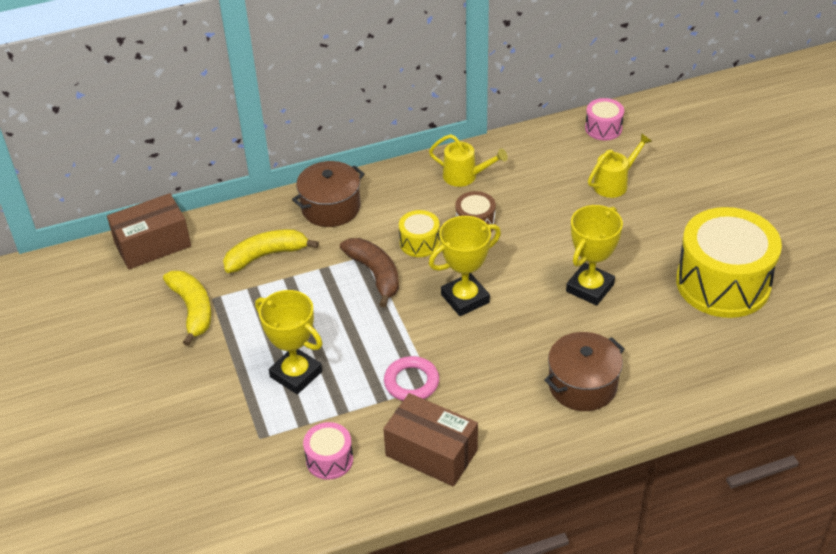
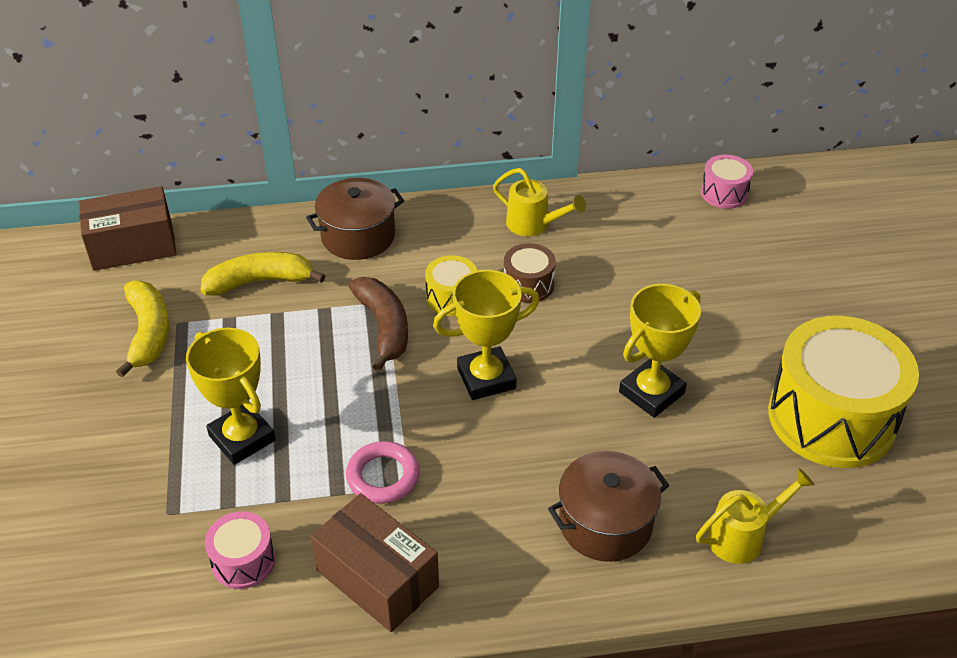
camera: 10 degrees right, 0 degrees up
(614, 183) = (720, 263): yellow watering can -> yellow watering can (743, 536)

